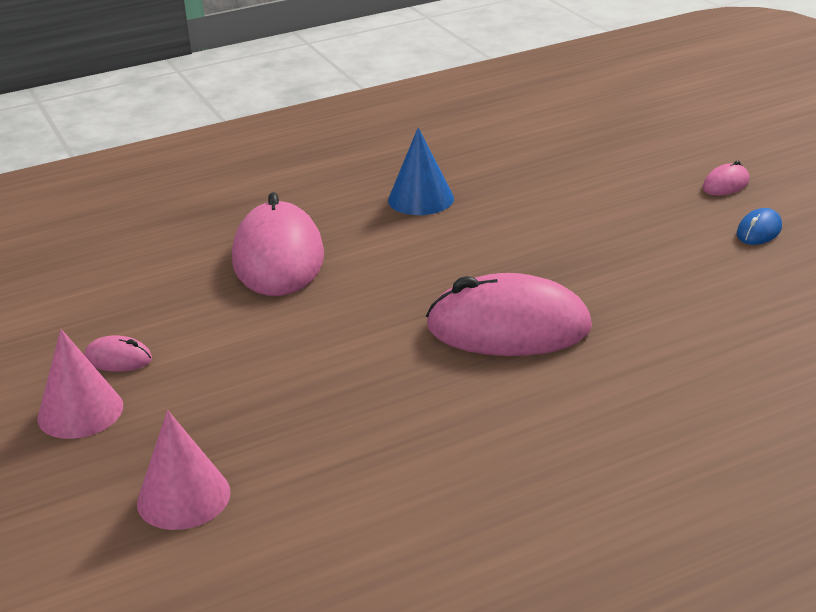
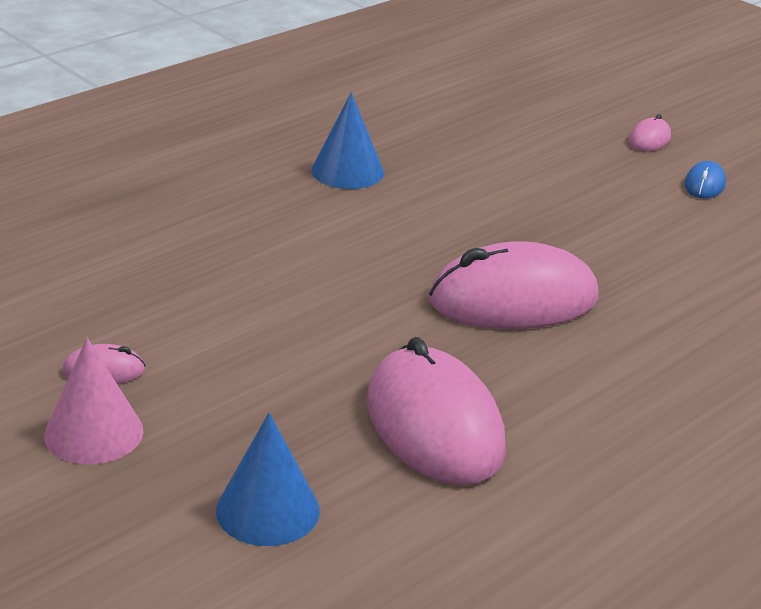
camera: 20 degrees left, 0 degrees up
(183, 497) = (268, 510): pink cone -> blue cone
(278, 258) = (225, 245): pink mouse -> pink mouse (434, 425)

